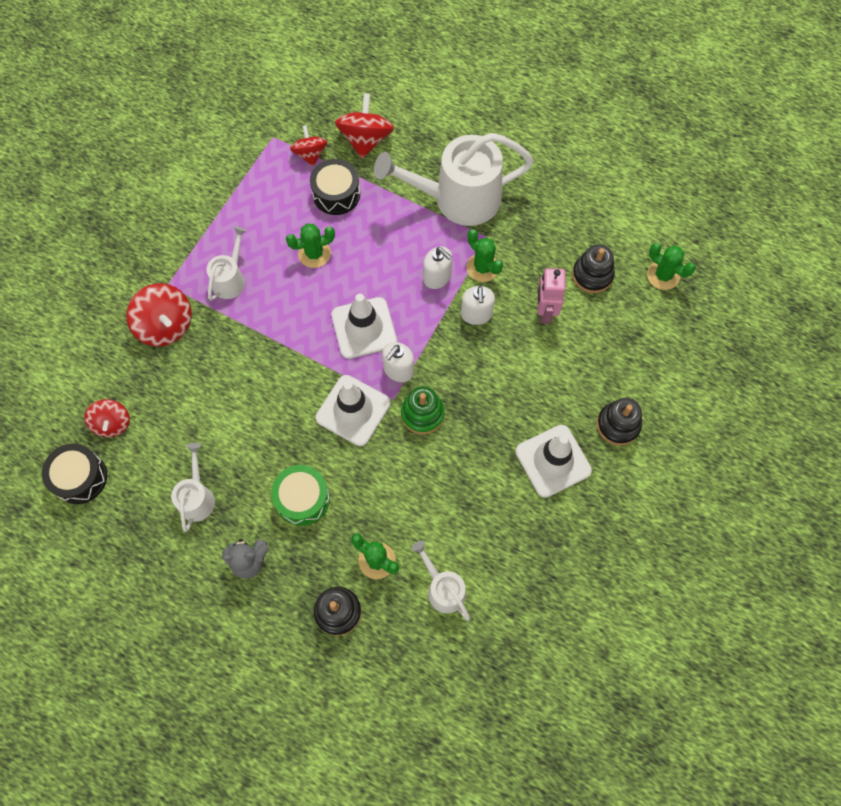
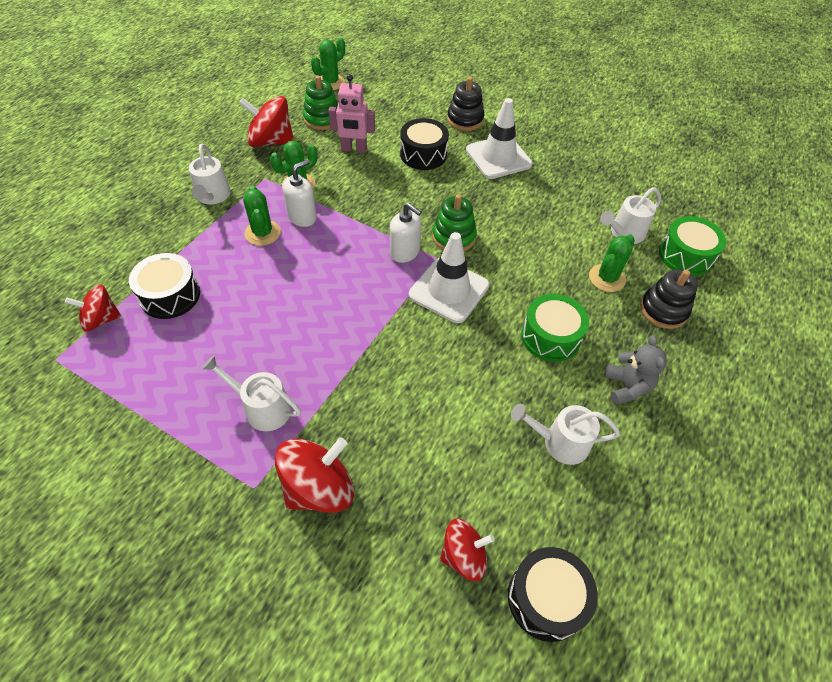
camera: 90 degrees left, 15 degrees down
(314, 253) = (247, 319): green cactus -> green cactus (262, 233)
(364, 328) = (352, 277): white traffic cone -> none
(365, 140) = (103, 266): red spinning top -> red spinning top (271, 141)
(414, 651) = (685, 256): none -> green drum
(457, 199) = (212, 196): white watering can -> white watering can, size x0.50
(476, 314) = (349, 192): white soap dispenser -> none
(546, 381) = (423, 154): none -> black drum
(592, 275) = (322, 119): black stacking toy -> green stacking toy

